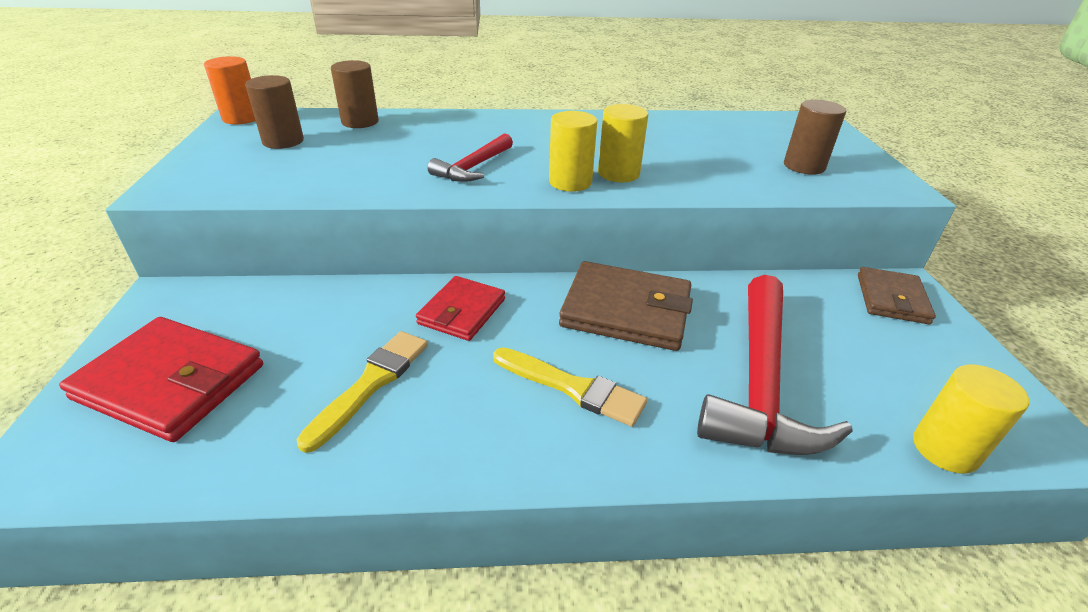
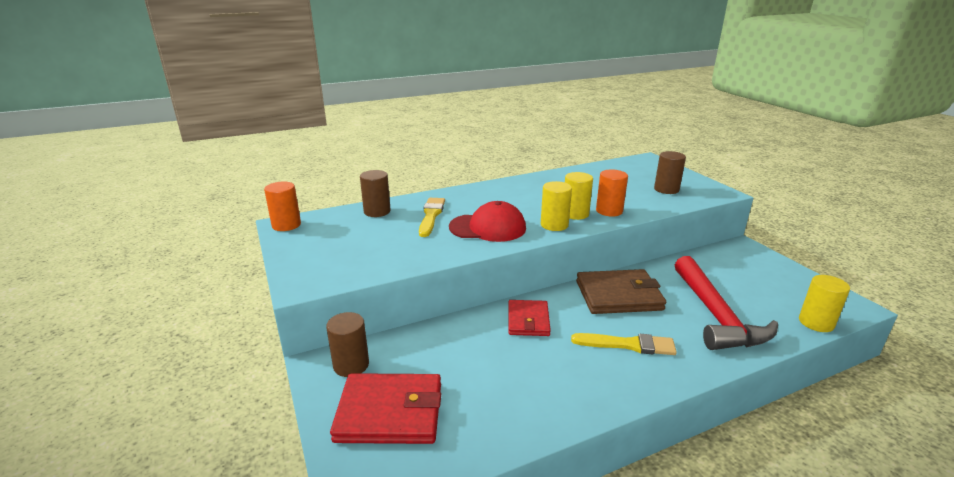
camera: 20 degrees left, 10 degrees down
(283, 141) = (340, 236): brown cylinder -> brown cylinder (351, 365)
(371, 383) = (516, 375): yellow brush -> yellow brush (431, 215)
(473, 167) = (488, 227): red hammer -> red cap
(675, 179) = (609, 211): none -> orange cylinder
(891, 299) = (741, 255): brown wallet -> none

